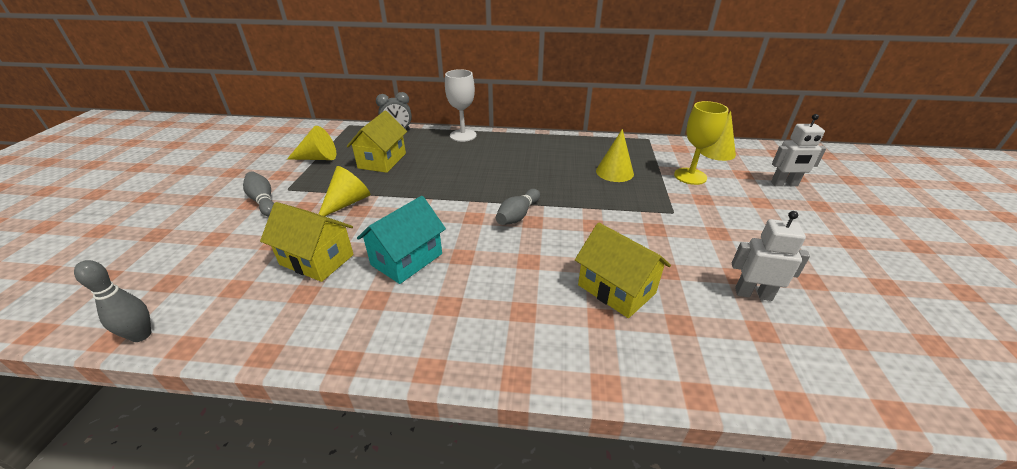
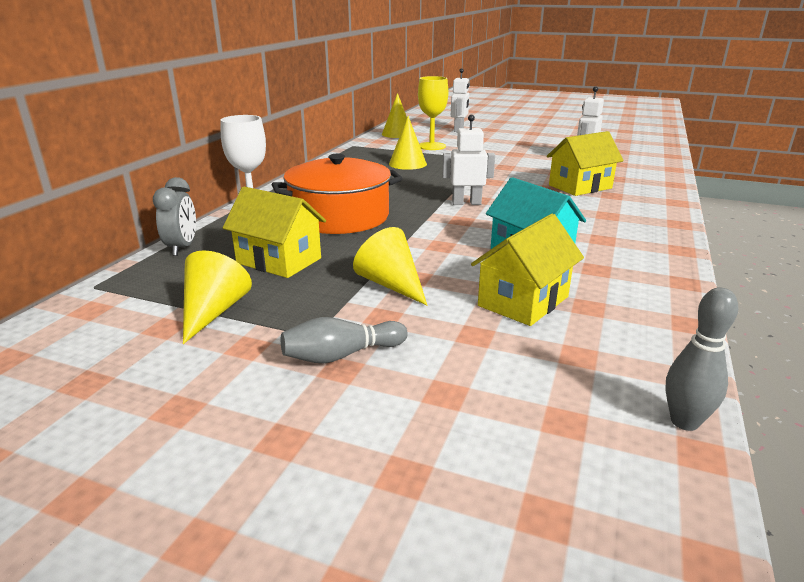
camera: 75 degrees left, 10 degrees down
(462, 165) = (339, 217): none -> orange pot
(517, 215) = (466, 203): grey bowling pin -> white robot

